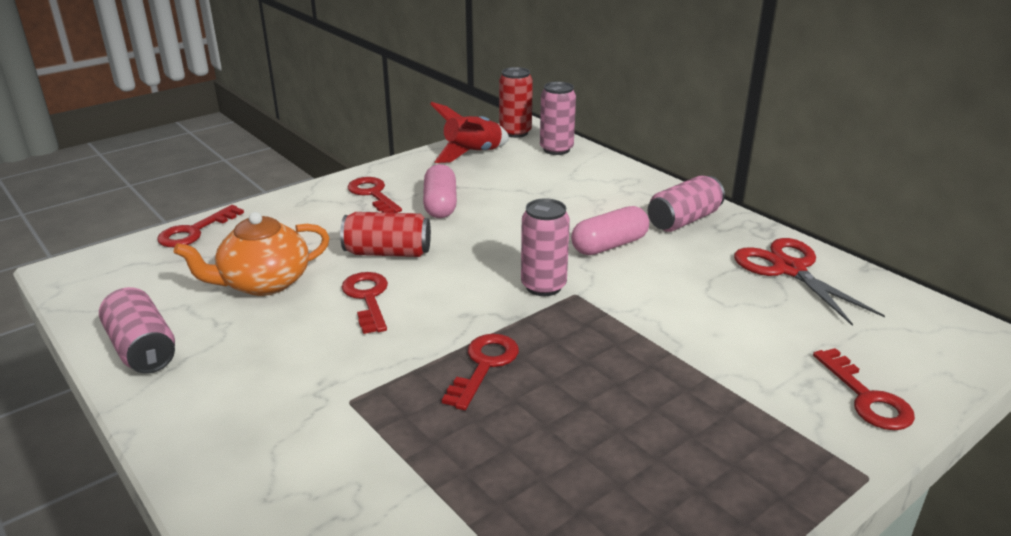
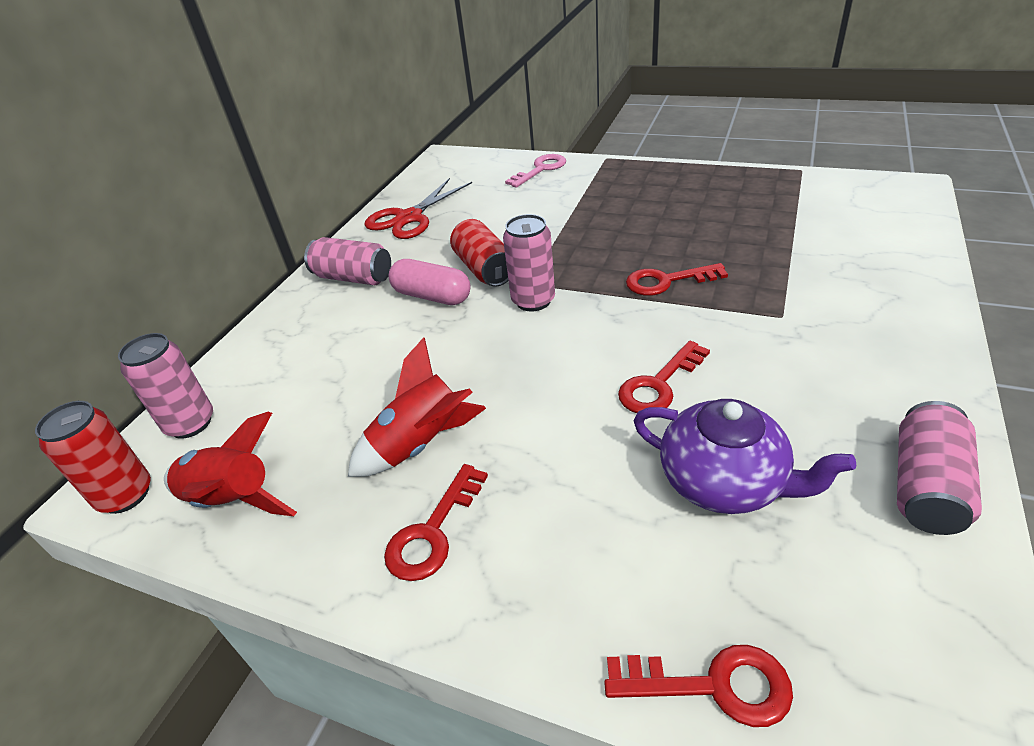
camera: 115 degrees left, 10 degrees up
(264, 283) = (724, 482): orange teapot -> purple teapot
(388, 252) = (567, 422): red can -> red can (484, 269)
(440, 205) = (421, 444): pink capsule -> red rocket
(867, 398) = (541, 169): red key -> pink key

